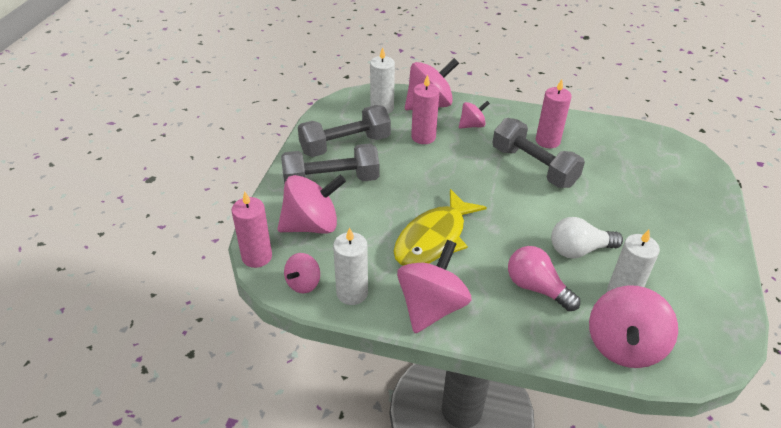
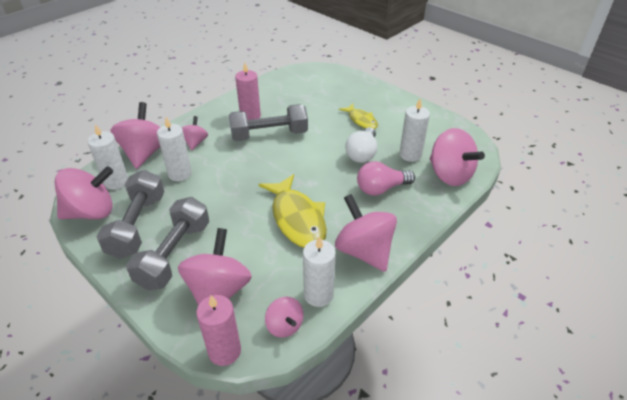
camera: 60 degrees left, 0 degrees up
(339, 114) = (91, 212): none -> pink spinning top
(423, 137) = (180, 174): pink candle -> white candle
(638, 227) = (361, 120): none -> yellow fish

